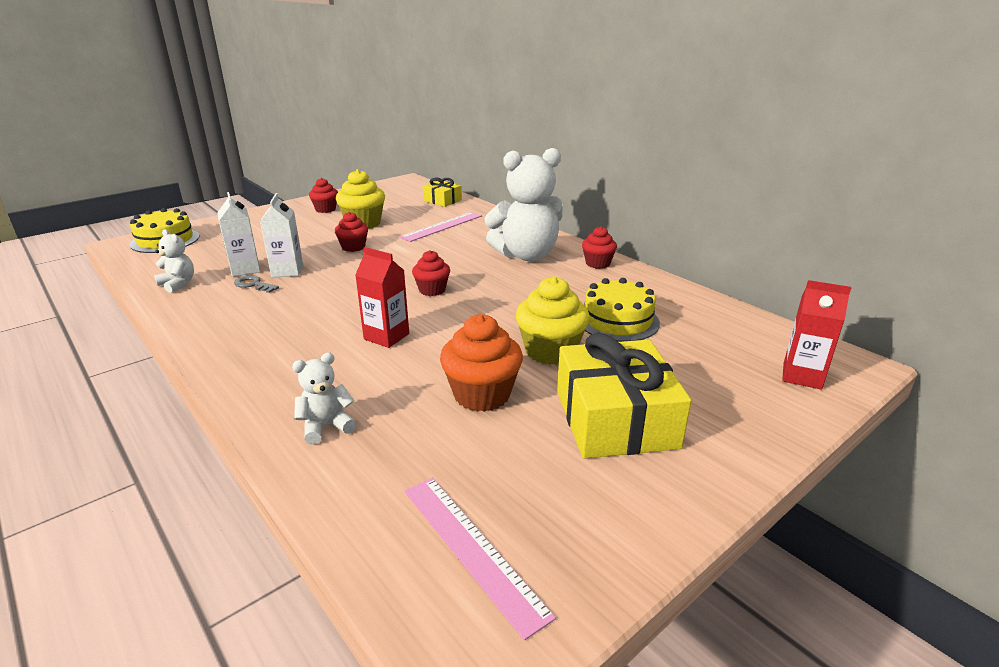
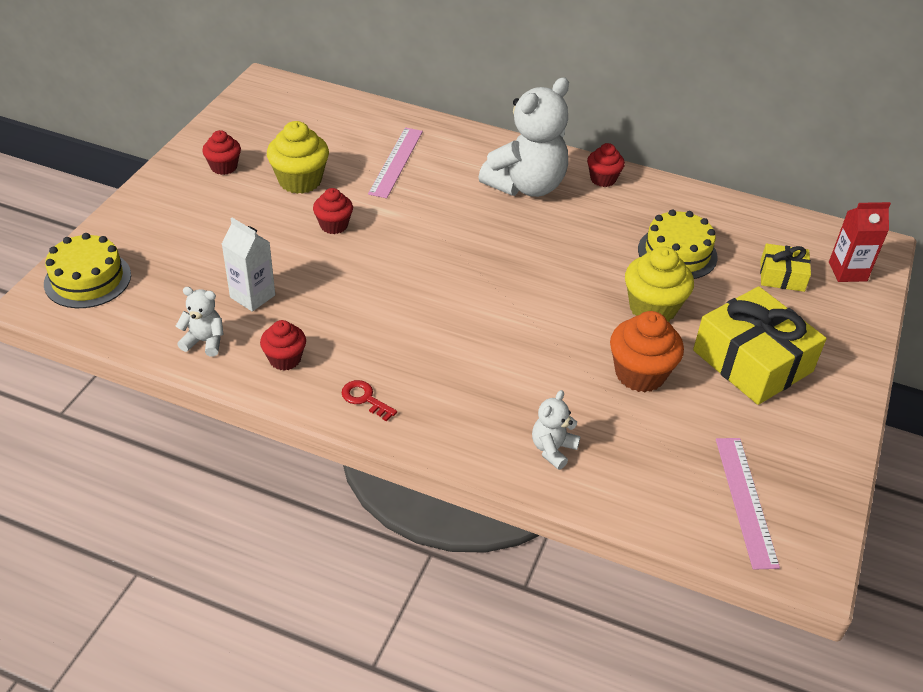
camera: 30 degrees left, 15 degrees up
(228, 344) = (365, 399): none -> red key
(253, 284) = (291, 315): grey key -> none
(287, 271) = (303, 284): white carton -> none
(386, 336) = (501, 339): red carton -> none
(432, 290) = (482, 265): red cupcake -> red cupcake (285, 359)
(442, 200) = (349, 113): yellow gift -> yellow gift (782, 276)
(472, 548) = (746, 500): pink ruler -> pink ruler turned 60 degrees clockwise

